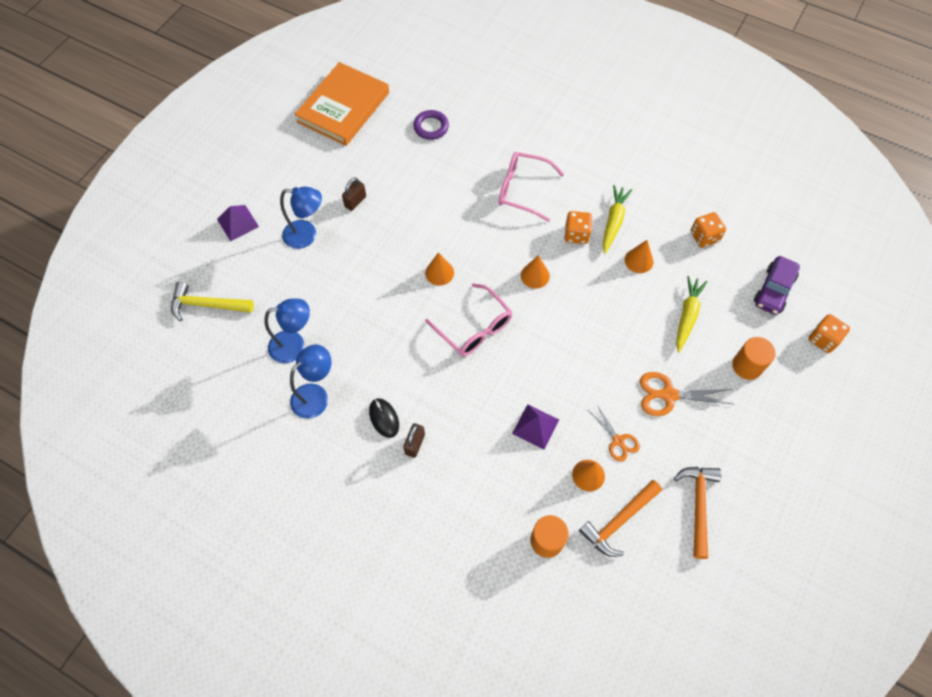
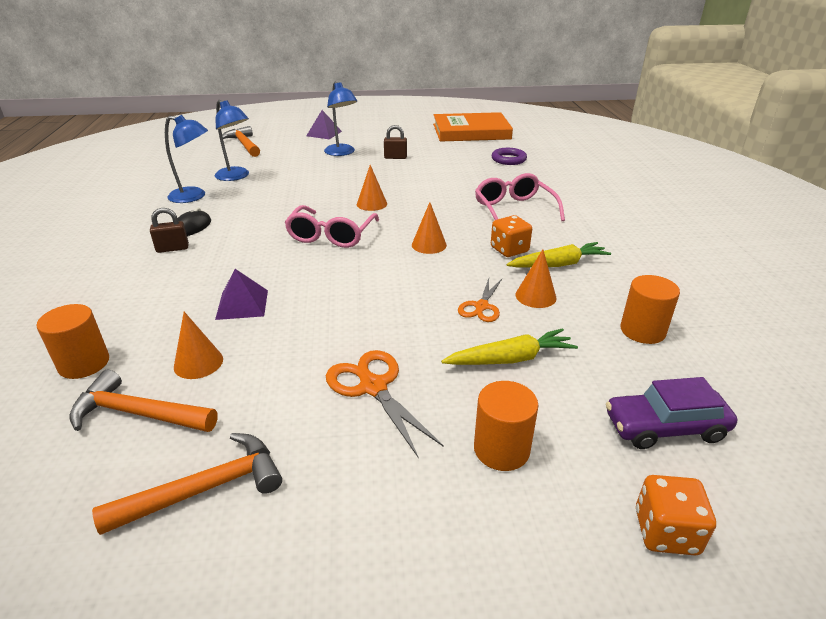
camera: 55 degrees right, 30 degrees down
(207, 305) = (244, 144): yellow hammer -> orange hammer
(618, 440) = (266, 369): orange scissors -> orange scissors (481, 306)
(704, 237) = (642, 331): orange dice -> orange cylinder

